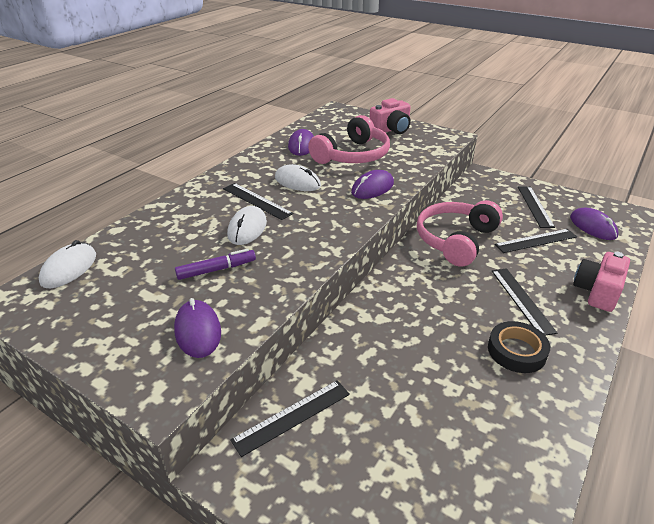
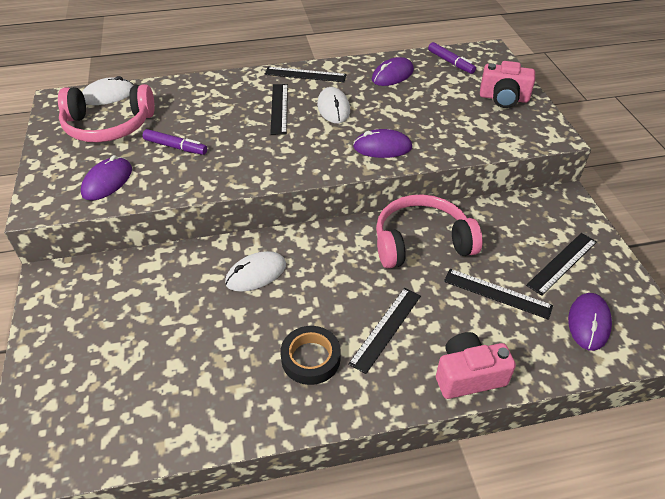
camera: 45 degrees right, 10 degrees up
(247, 228) = (238, 127): white mouse -> white mouse (256, 274)
(292, 416) = (116, 278): black ruler -> black ruler (305, 74)
(325, 124) = (450, 62): none -> purple marker
(353, 155) = (419, 107): pink headphones -> pink headphones (108, 126)

